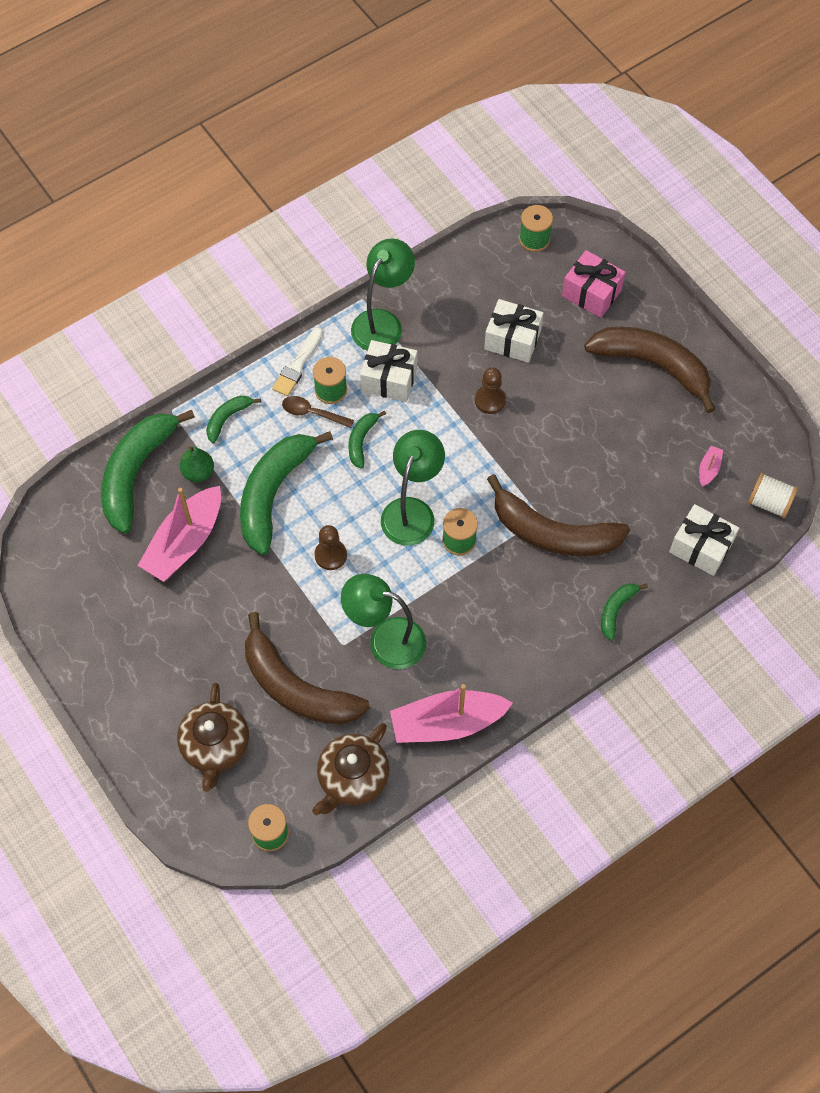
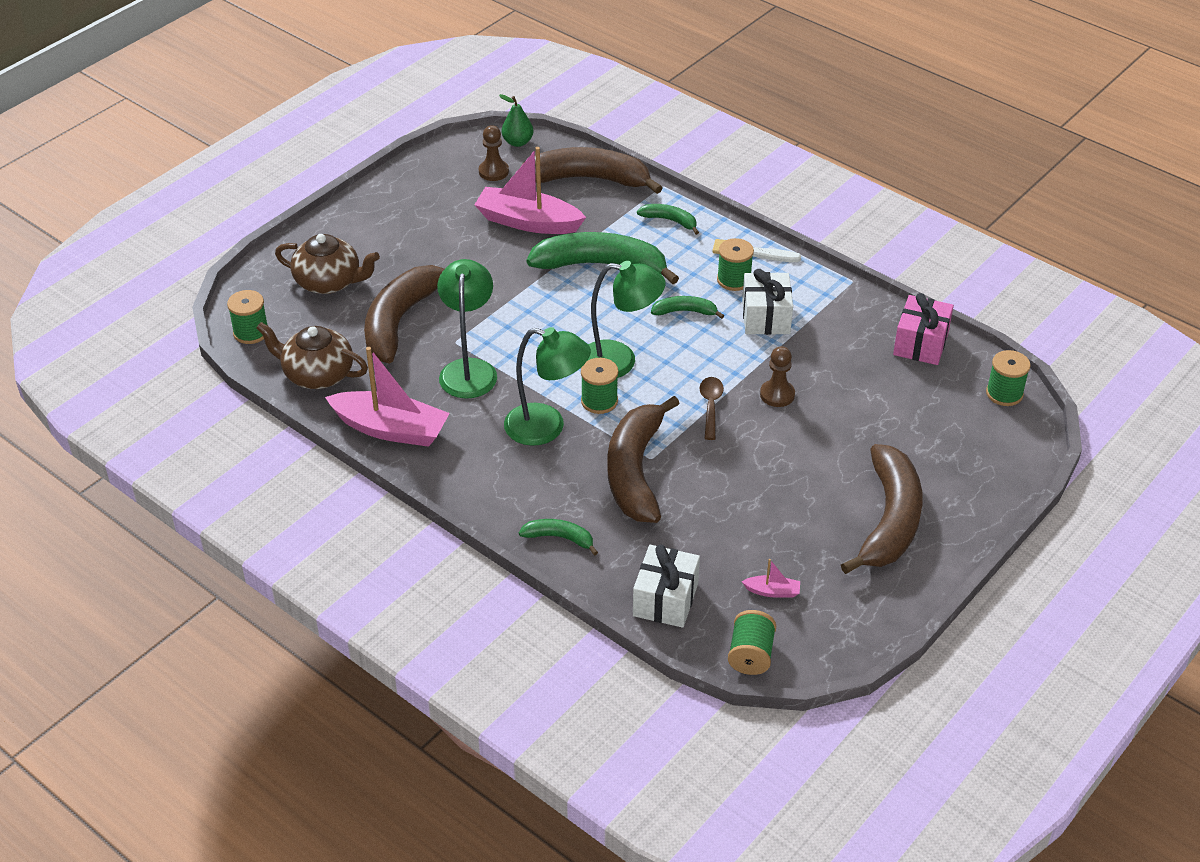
camera: 75 degrees right, 20 degrees down
(136, 473) = (588, 179): green banana -> brown banana
(198, 472) = (604, 215): green pear -> green pear (517, 142)
(215, 746) = (329, 282): brown teapot -> brown teapot turned 150 degrees counterclockwise
(312, 413) = (701, 273): brown spoon -> brown spoon (710, 406)
(330, 555) = (548, 315): brown pawn -> brown pawn (493, 171)
(382, 322) = (832, 300): green lamp -> green lamp (547, 427)
(447, 723) = (391, 429): pink boat -> pink boat turned 135 degrees clockwise
(512, 340) = (862, 399): white gift -> none
(591, 293) = (959, 452): pink gift -> pink gift (920, 343)
(769, 503) = (750, 655): white spool -> green spool

